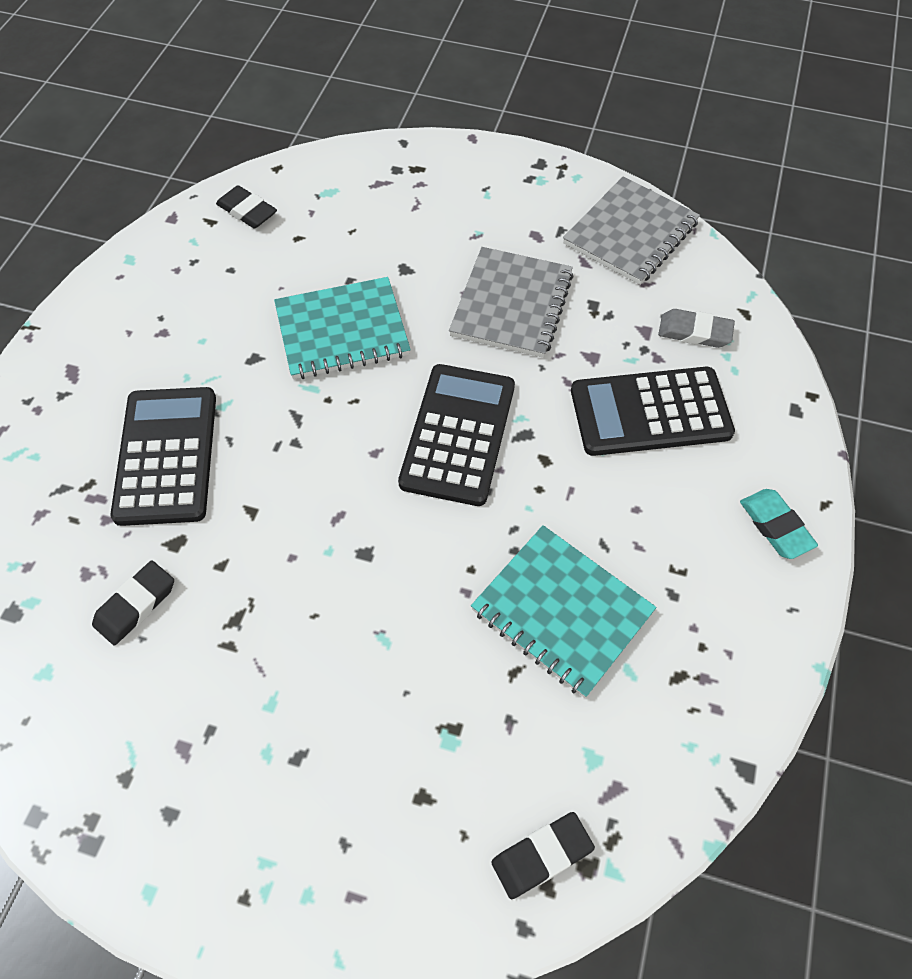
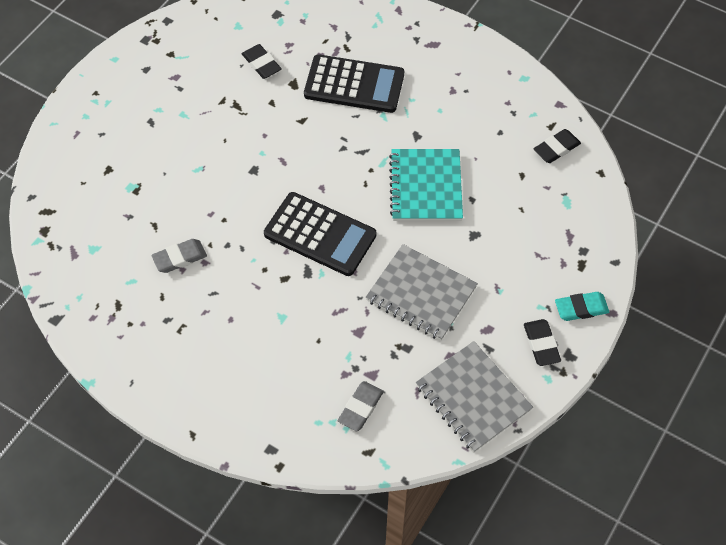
camera: 105 degrees right, 0 degrees up
(542, 856) = (58, 212): black eraser -> black eraser (541, 344)
(561, 611) = (180, 258): turquoise notebook -> grey eraser
(650, 412) = (300, 352): black calculator -> none
(775, 526) = (188, 396): turquoise eraser -> turquoise eraser (581, 308)

